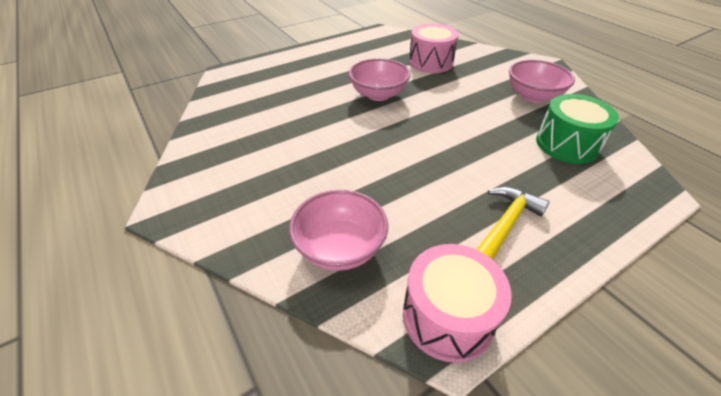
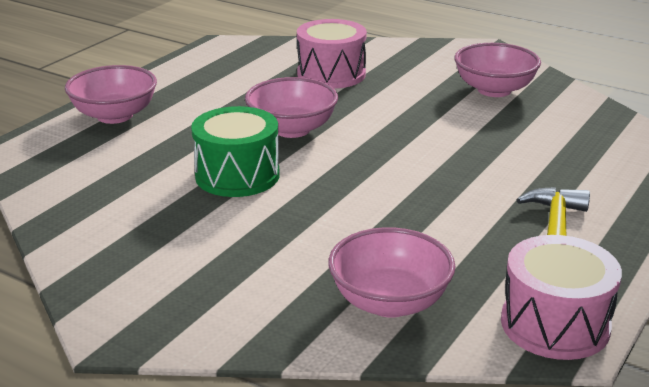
camera: 25 degrees left, 15 degrees down
(288, 63) = (115, 115): none -> pink bowl
(566, 144) = (567, 135): green drum -> green drum (237, 175)

